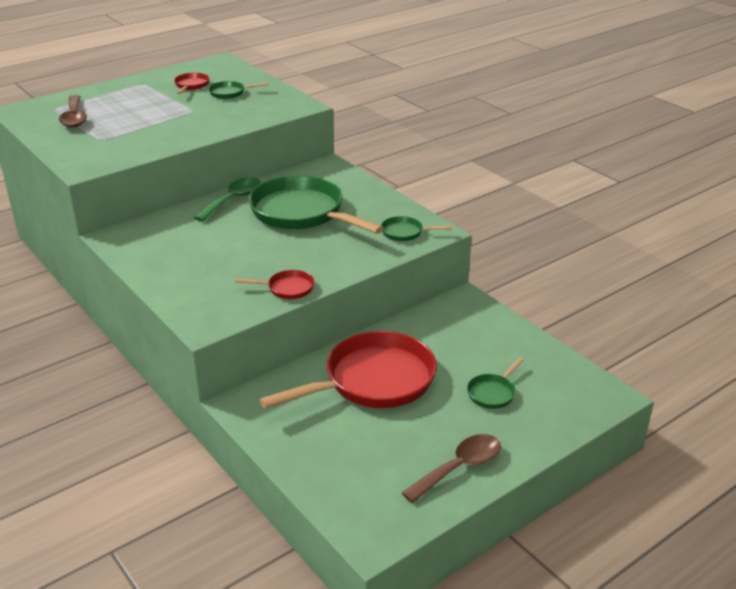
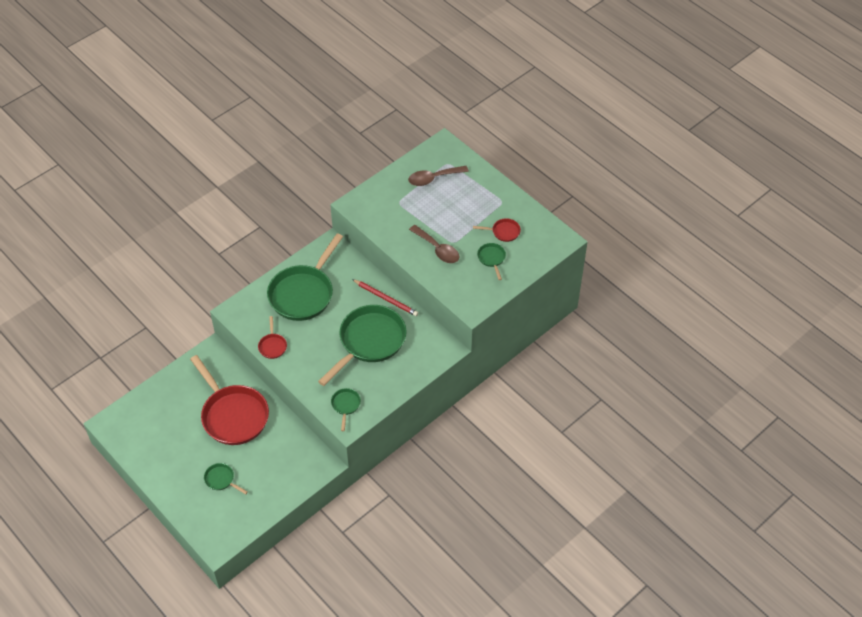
camera: 85 degrees right, 20 degrees up
(195, 261) = (303, 293): none -> green pan
(233, 200) = (386, 299): green spoon -> red pencil
(459, 468) = (157, 462): brown spoon -> brown spoon (437, 249)

